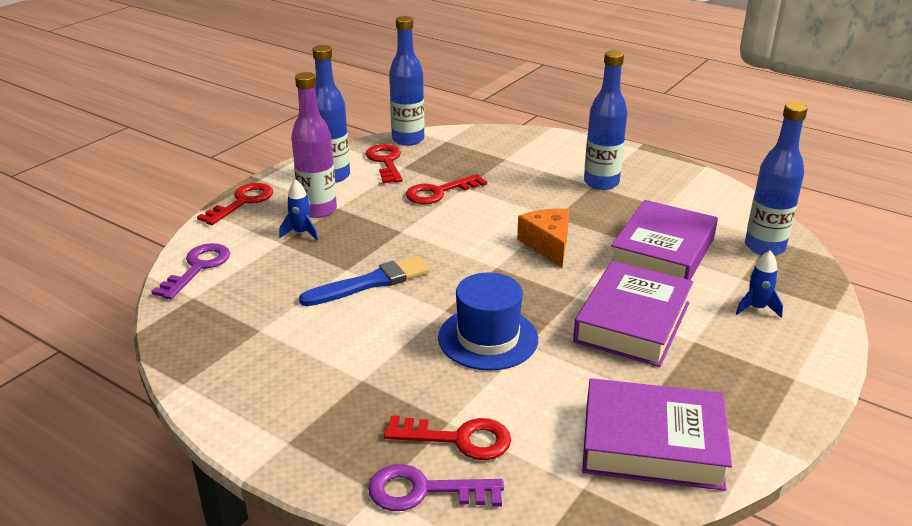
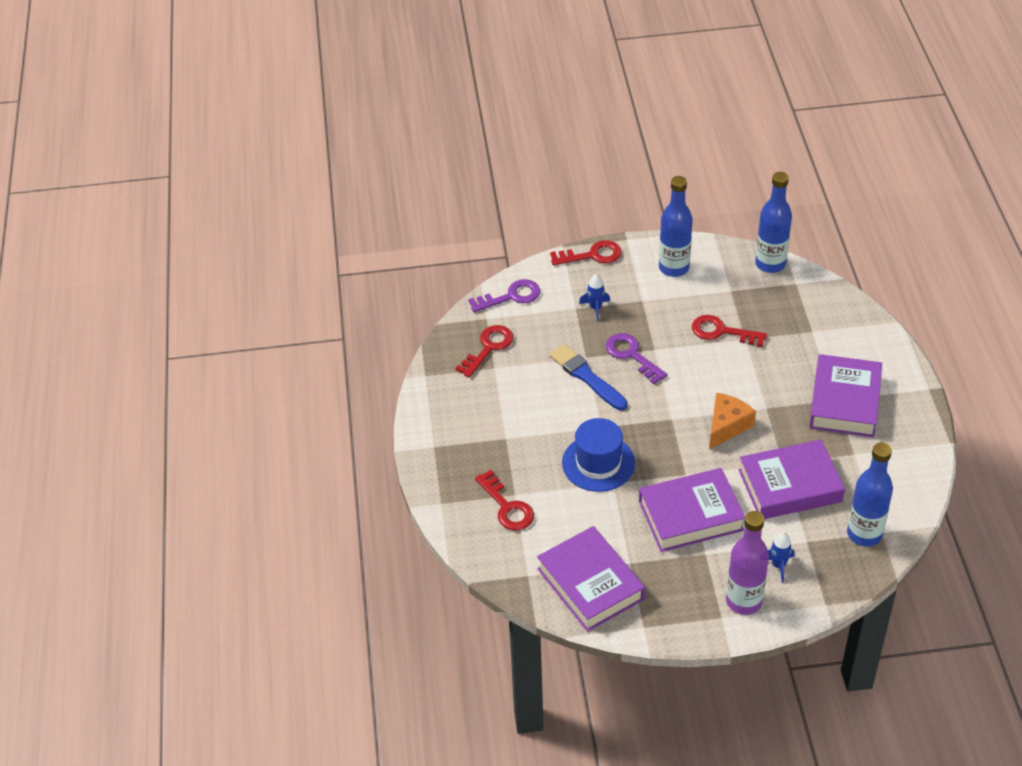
camera: 50 degrees right, 15 degrees up
(318, 210) = (627, 294): purple bottle -> purple bottle (744, 601)
(370, 283) = (586, 377): blue brush -> blue brush turned 150 degrees counterclockwise
(385, 162) = (725, 277): red key -> red key (488, 348)
(424, 491) = (460, 518): purple key -> purple key (631, 355)
(601, 183) = (844, 402): blue bottle -> purple book

